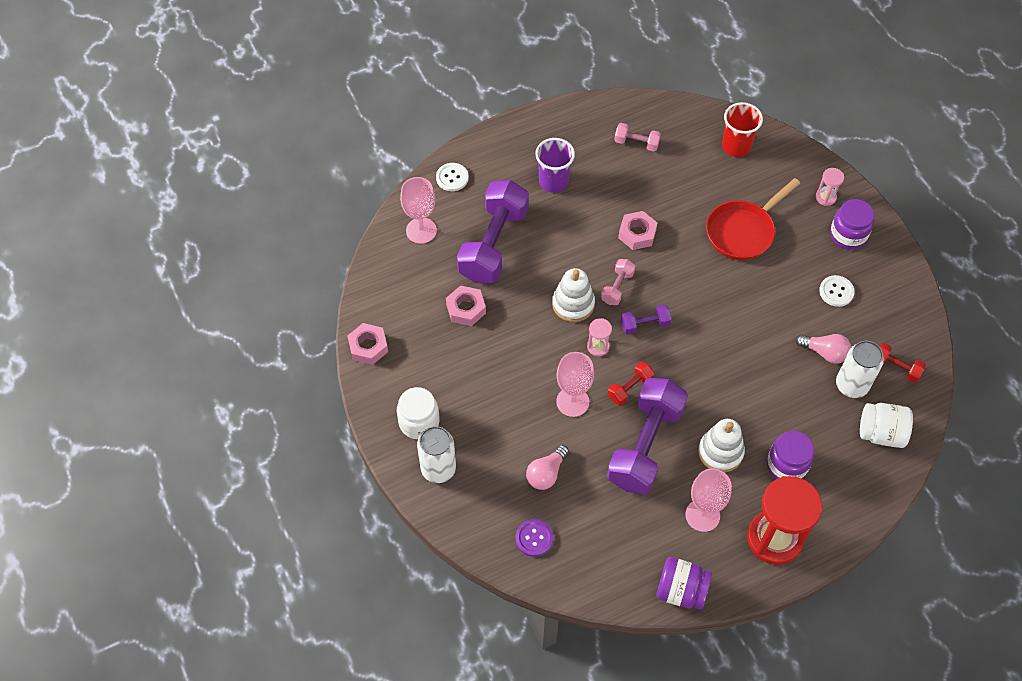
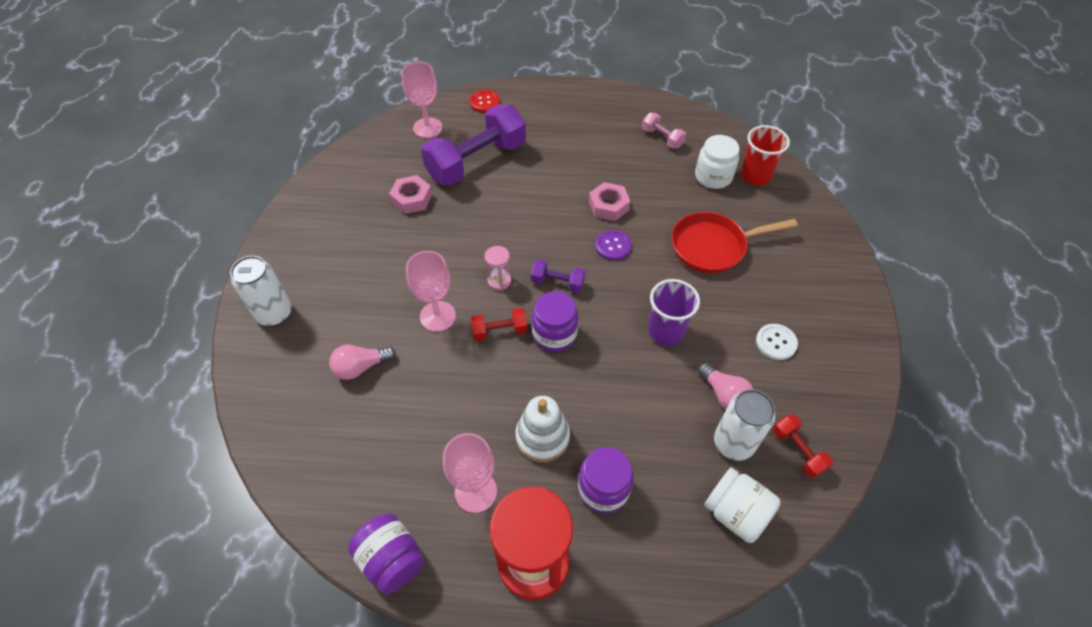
camera: 30 degrees right, 5 degrees down
(368, 347) = (310, 191): pink nut -> none
(419, 422) = (294, 267): white jar -> white jar (713, 177)
(452, 178) = (484, 102): white button -> red button
(534, 538) = (299, 421): purple button -> purple button (613, 246)
(553, 181) = (566, 137): purple cup -> purple cup (666, 331)
(573, 304) = (506, 236): white stacking toy -> none
(617, 287) = (556, 240): pink dumbbell -> none
(645, 445) = (472, 390): purple dumbbell -> none
(825, 197) = (820, 253): pink hourglass -> none
(848, 235) = (823, 296): purple jar -> purple jar (554, 334)

